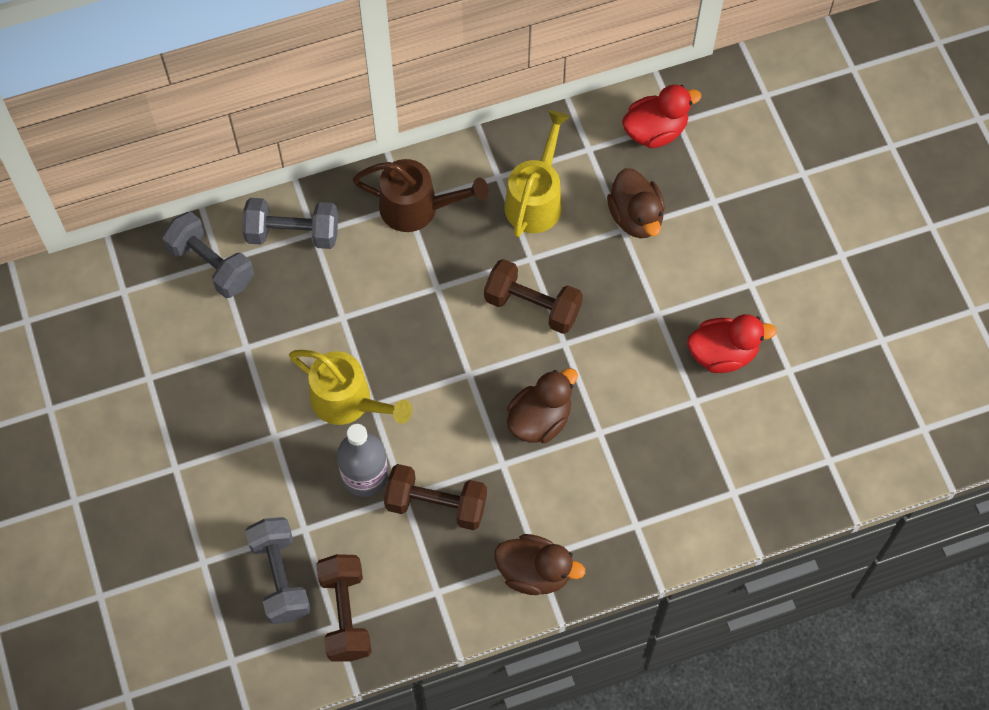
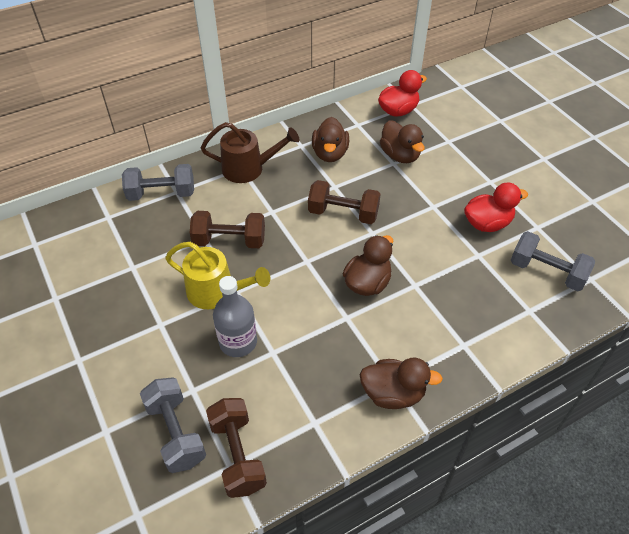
camera: 10 degrees left, 15 degrees down
(211, 264) = (102, 219): grey dumbbell -> grey dumbbell (547, 272)
(436, 505) = (300, 354): brown dumbbell -> brown dumbbell (229, 241)
(536, 198) = (330, 154): yellow watering can -> brown duck

